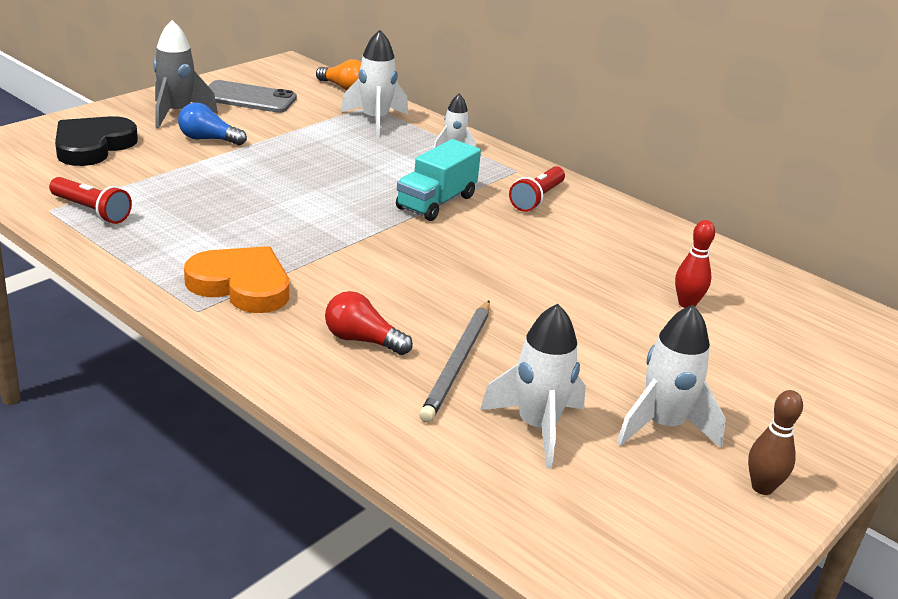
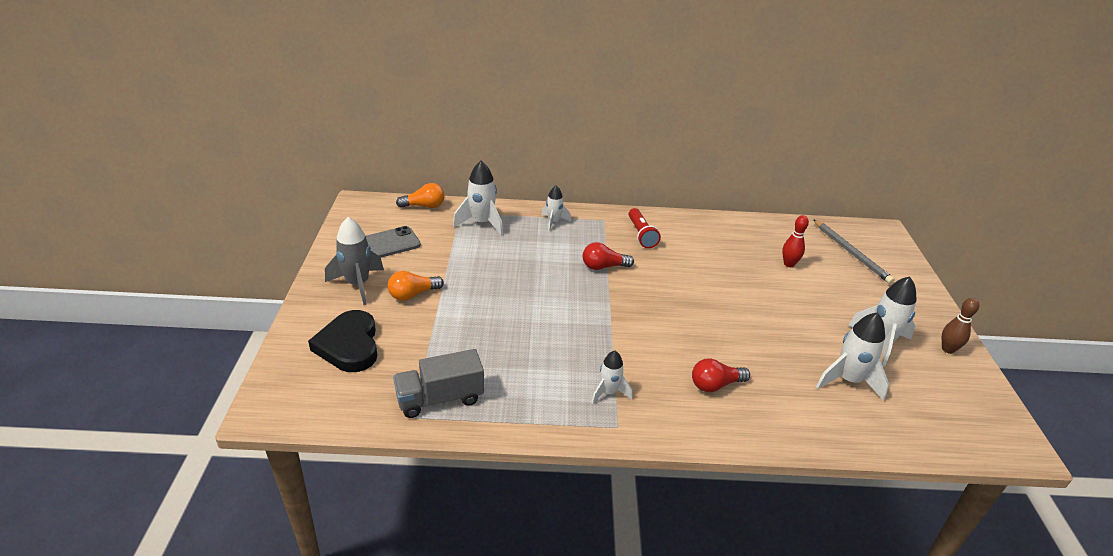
camera: 40 degrees left, 5 degrees up
(91, 211) = (440, 398): red flashlight -> grey truck
(208, 139) = (413, 294): blue light bulb -> orange light bulb
(241, 285) = (609, 392): orange heart -> white rocket
(436, 202) = (603, 267): turquoise truck -> red light bulb
(458, 363) = (769, 367): grey pencil -> grey pencil (851, 253)

